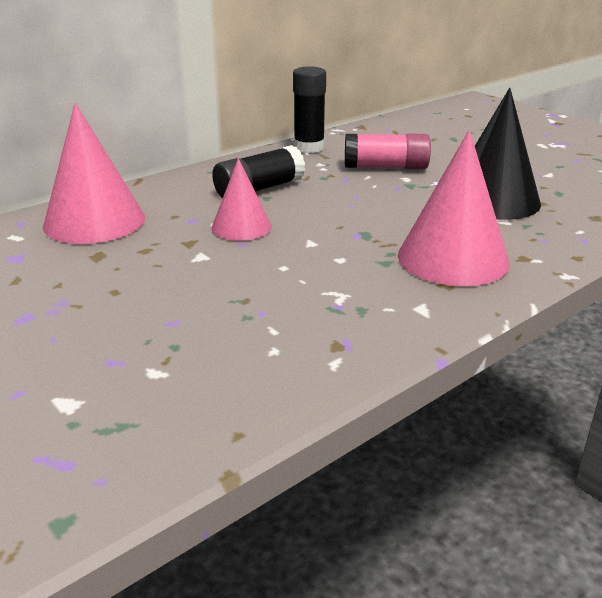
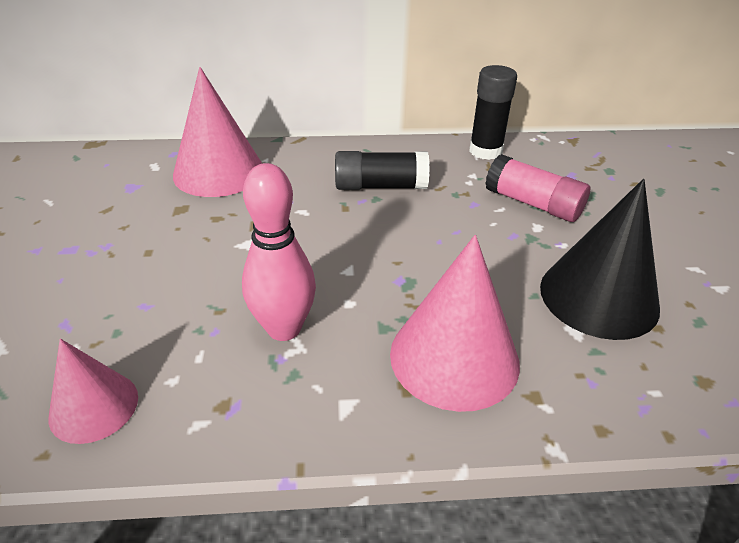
camera: 35 degrees right, 10 degrees up
(241, 227) = (314, 225): pink cone -> pink cone (94, 406)
(315, 289) = (284, 328): none -> pink bowling pin

